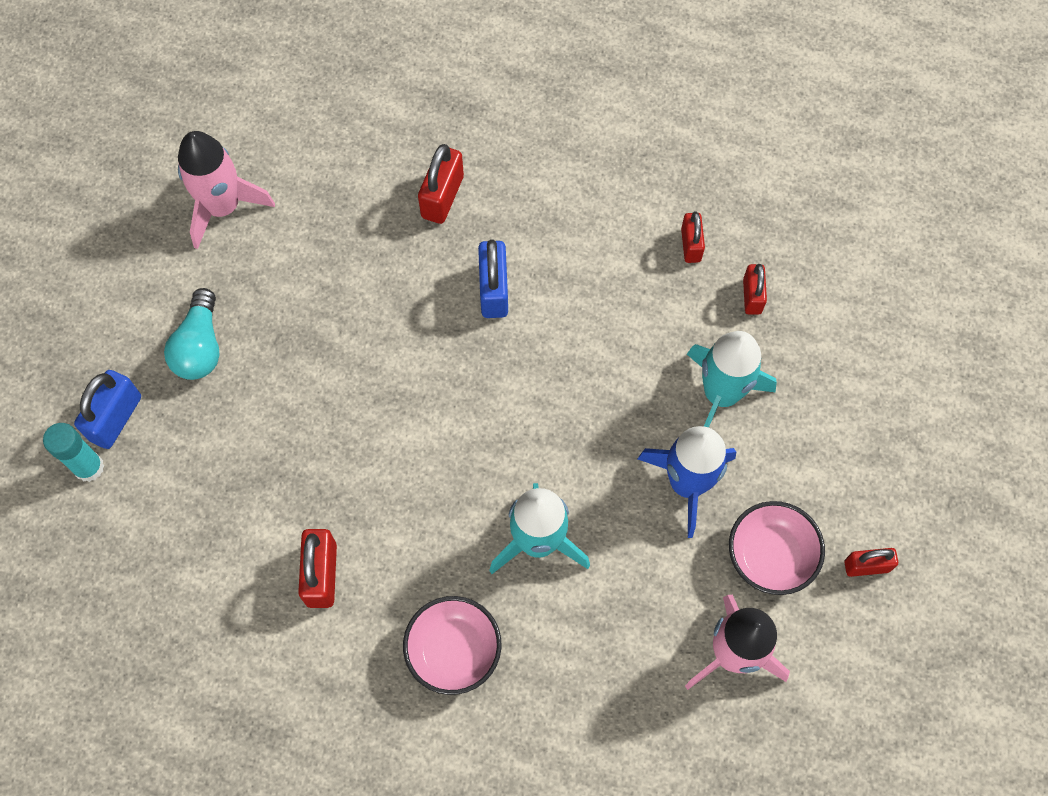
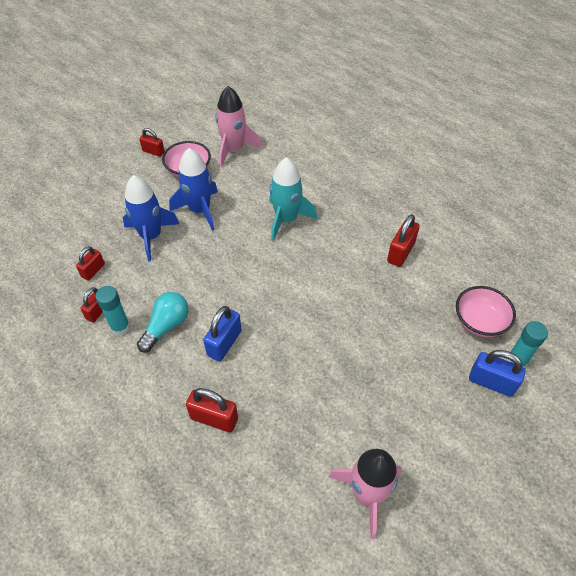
camera: 150 degrees left, 15 degrees down
(116, 418) = (491, 382): blue padlock -> blue padlock turned 60 degrees clockwise
(200, 346) = (422, 400): turquoise light bulb -> turquoise light bulb (166, 326)
(442, 197) = (214, 418): red padlock -> red padlock turned 60 degrees clockwise
(454, 651) = (352, 198): pink bowl -> pink bowl (479, 322)
(643, 240) = (120, 327): none -> turquoise glue stick
(721, 394) = (151, 236): turquoise rocket -> blue rocket

